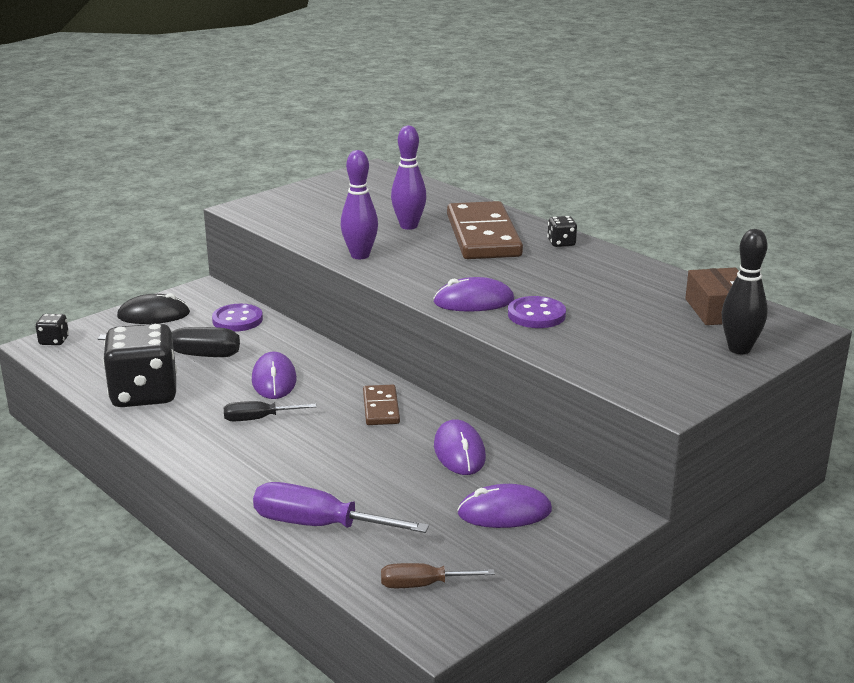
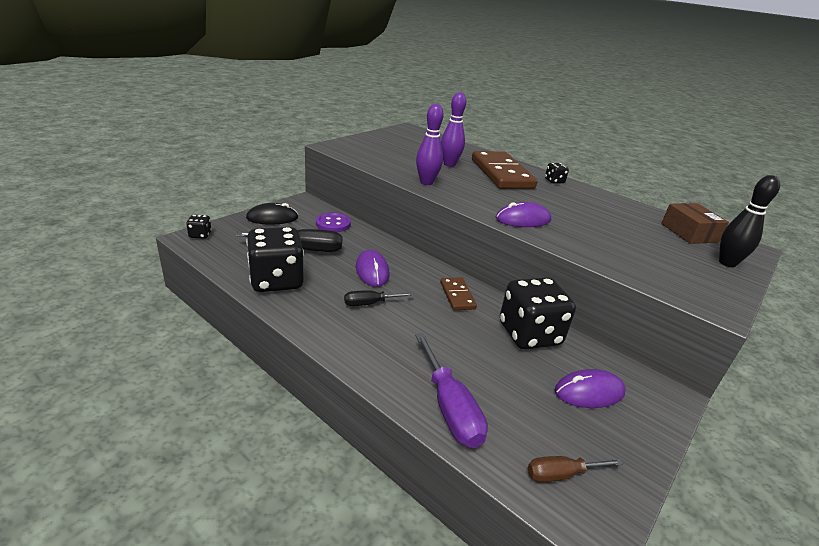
camera: 10 degrees left, 5 degrees up
(319, 525) = (450, 408): purple screwdriver -> purple screwdriver turned 120 degrees counterclockwise
(459, 452) = (529, 334): purple mouse -> black dice
(536, 315) = (572, 231): purple button -> none

